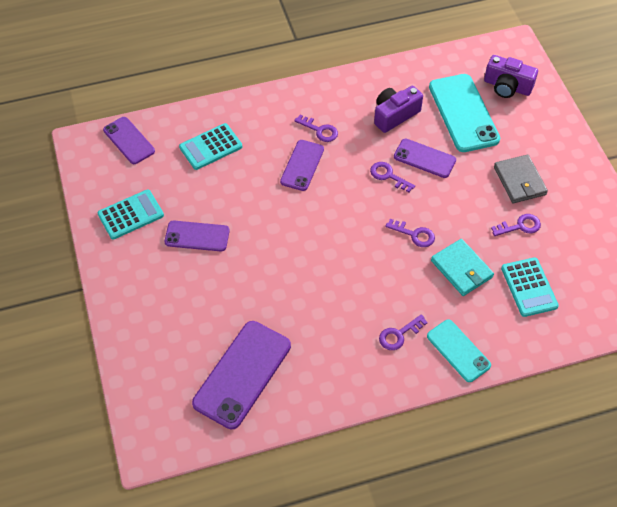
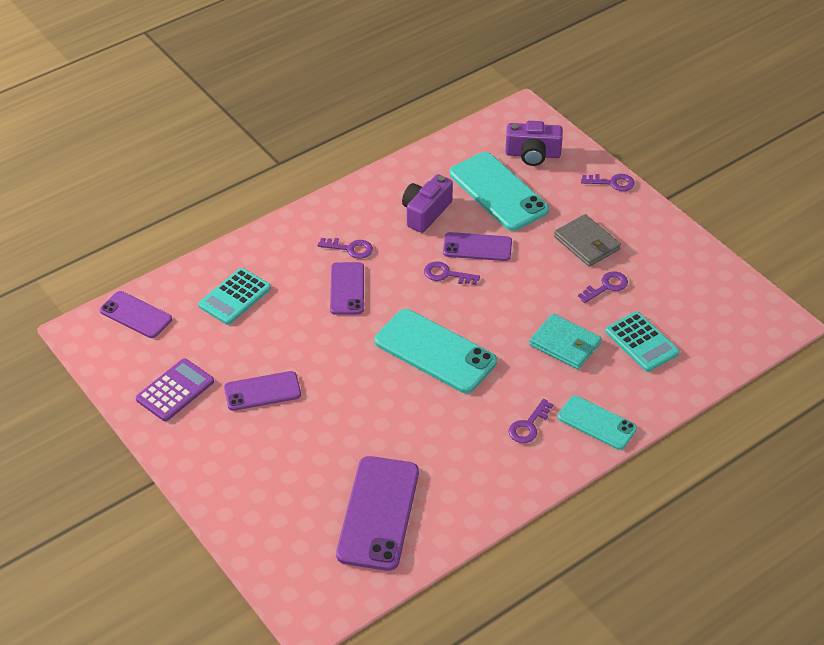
camera: 20 degrees left, 10 degrees down
(131, 215) = (175, 390): turquoise calculator -> purple calculator
(350, 243) = (435, 351): none -> turquoise phone
(414, 234) = (500, 324): purple key -> purple key (612, 183)

